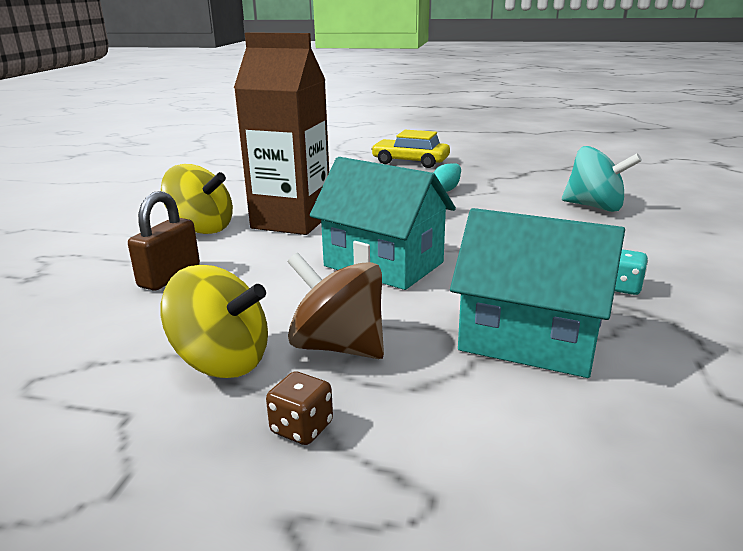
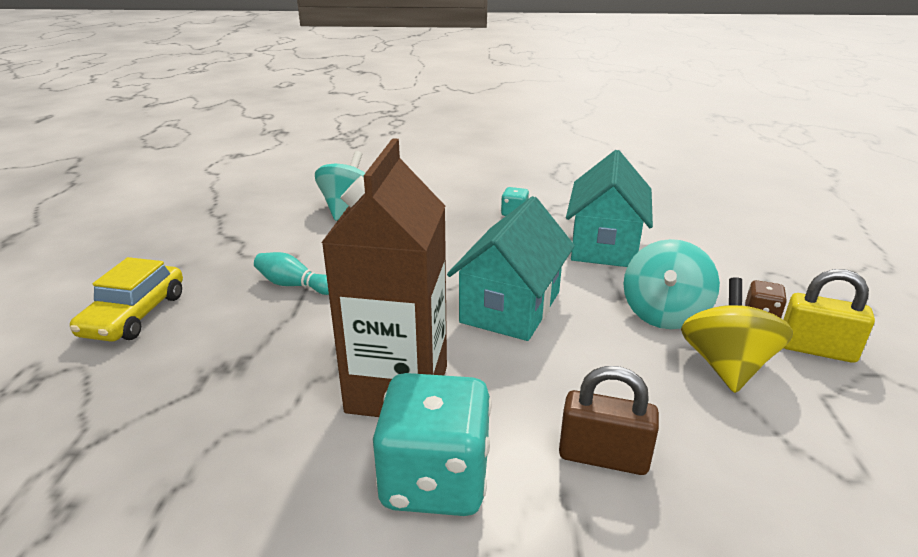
camera: 100 degrees left, 5 degrees up
(201, 228) = (435, 480): yellow spinning top -> turquoise dice
(201, 450) = (816, 349): none -> yellow padlock
(338, 346) = (664, 314): brown spinning top -> turquoise spinning top

